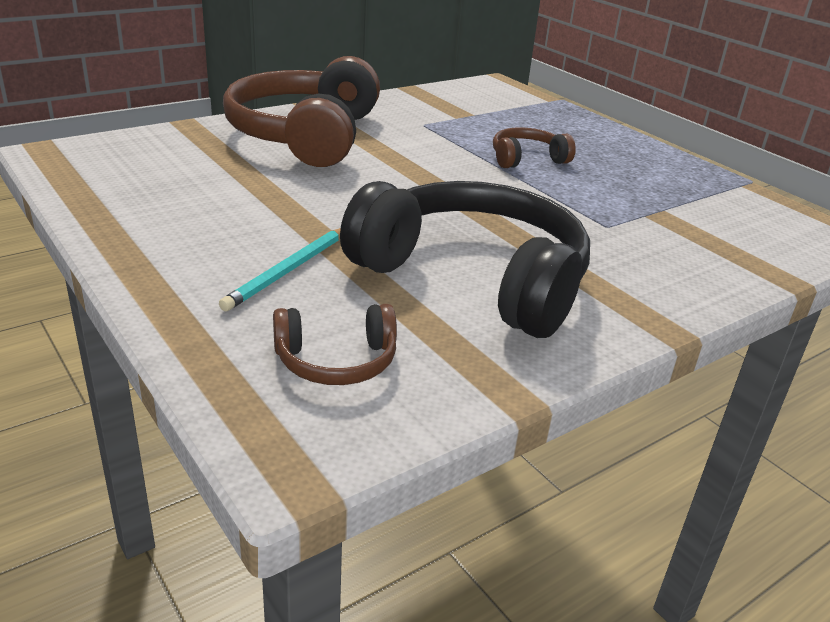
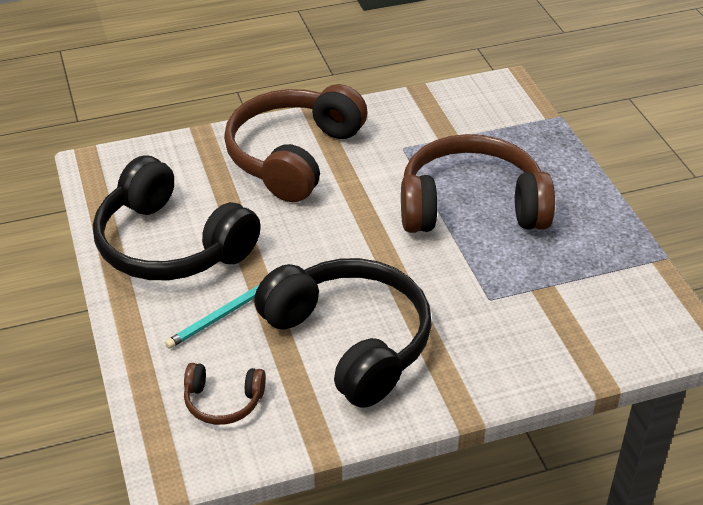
camera: 20 degrees right, 10 degrees up
(185, 212) = (171, 244): none -> black headphones
(527, 159) = (471, 206): brown headphones -> brown headphones, size x2.19

